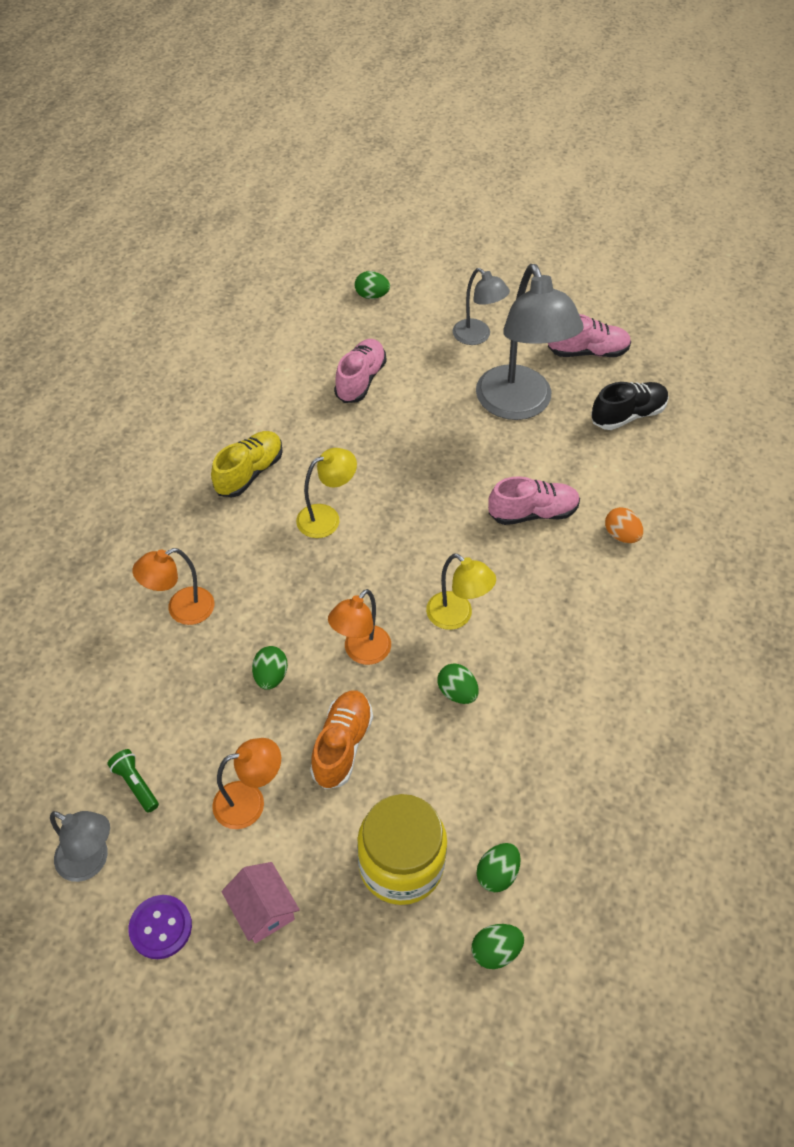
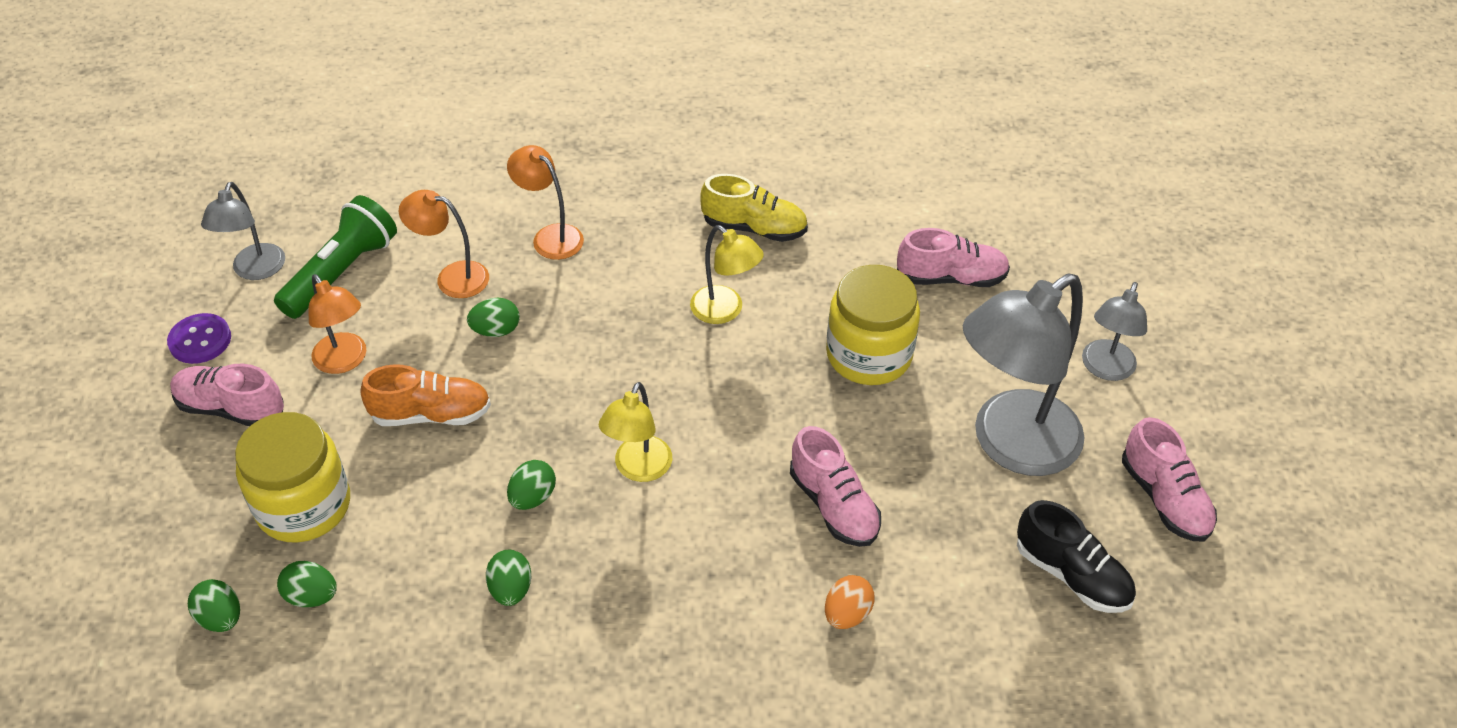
camera: 70 degrees right, 5 degrees down
(135, 784) = (341, 272): green flashlight -> green flashlight, size x2.07
(262, 910) = (231, 408): pink house -> pink shoe
(361, 652) = (554, 395): orange lamp -> orange lamp (452, 277)
(372, 295) = (1101, 246): green egg -> green egg (511, 589)
(410, 449) = (869, 355): none -> yellow jar

